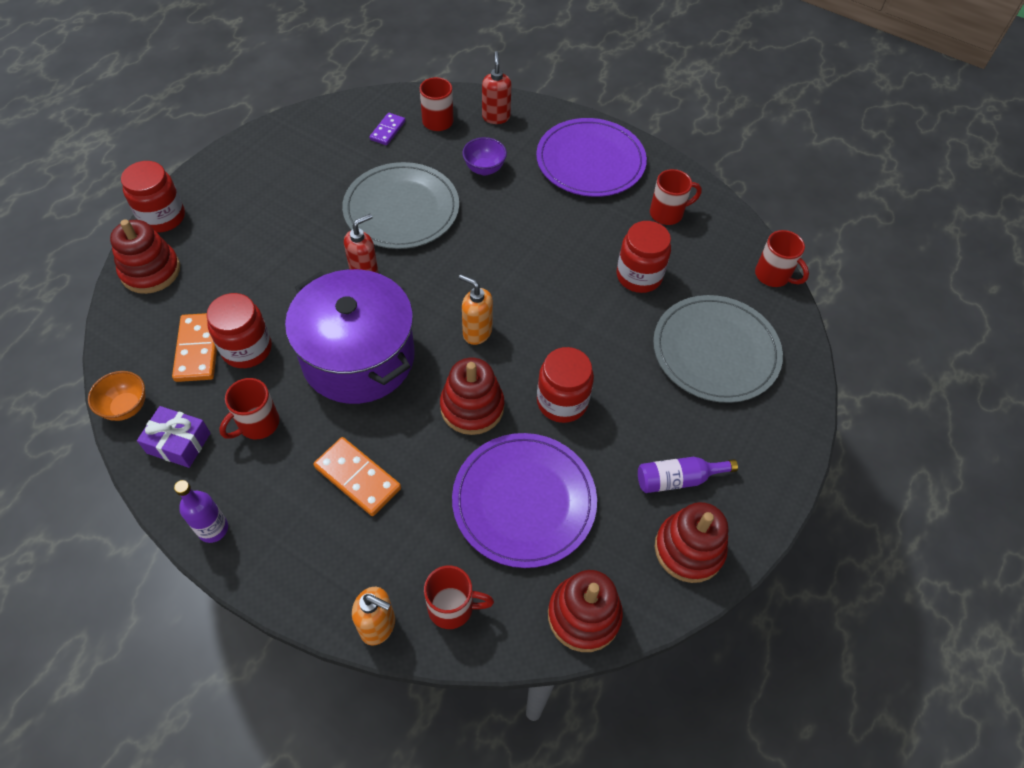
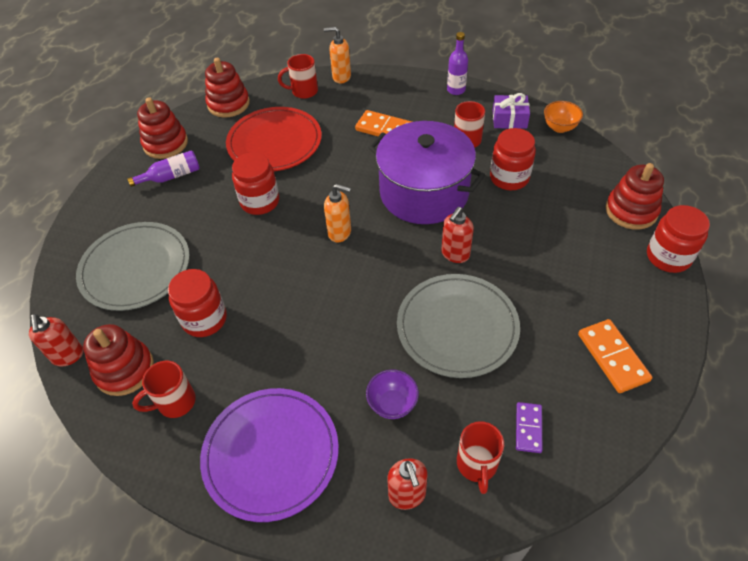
camera: 170 degrees right, 5 degrees down
(198, 349) = (544, 169): orange domino -> orange domino (613, 357)
(472, 407) = (325, 182): red stacking toy -> red stacking toy (124, 370)
(524, 501) = (274, 142): purple plate -> red plate
(773, 275) = (68, 356): red mug -> red soap dispenser

